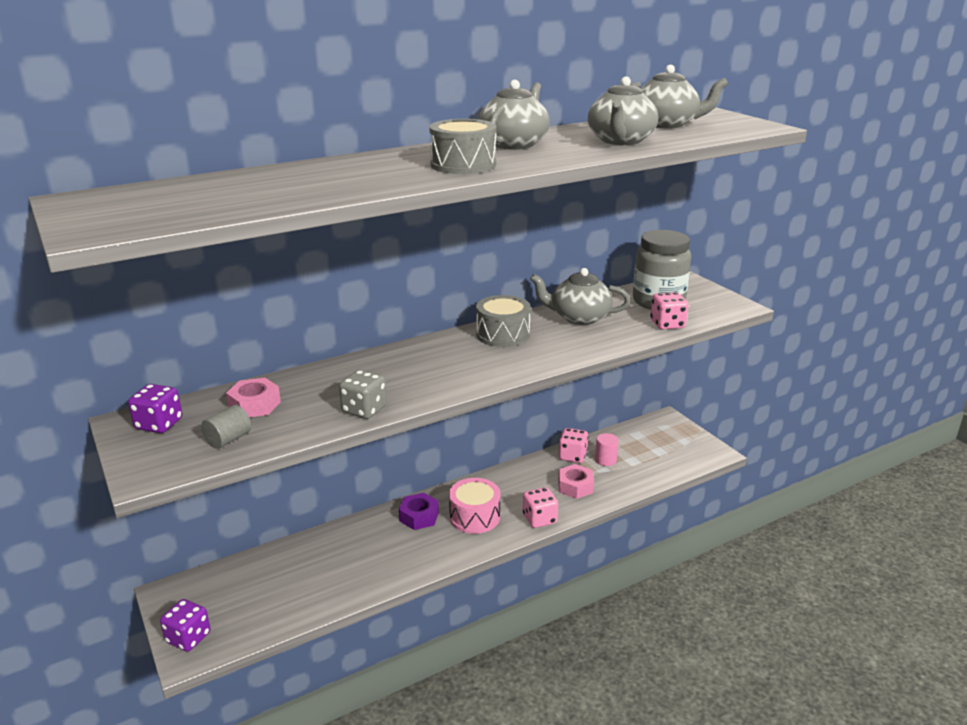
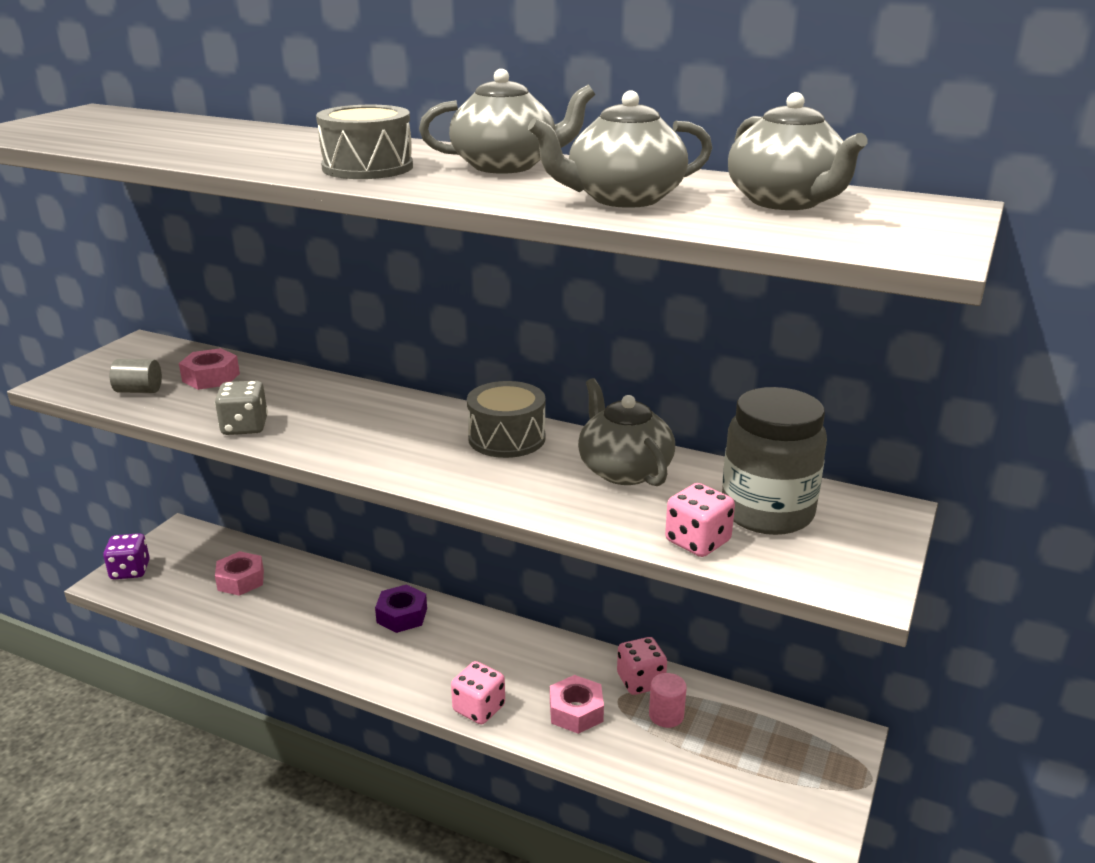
camera: 55 degrees right, 0 degrees up
(159, 424) = (145, 356): purple dice -> none
(285, 578) = (241, 580): none -> pink nut
(474, 517) = (437, 655): pink drum -> none

